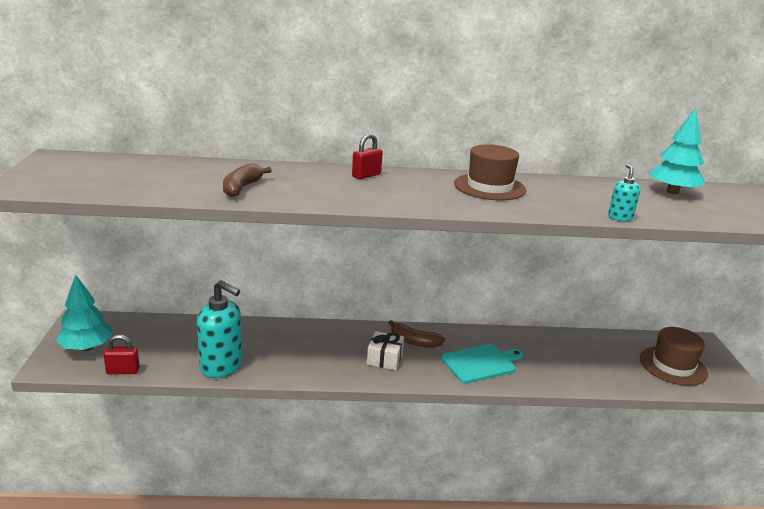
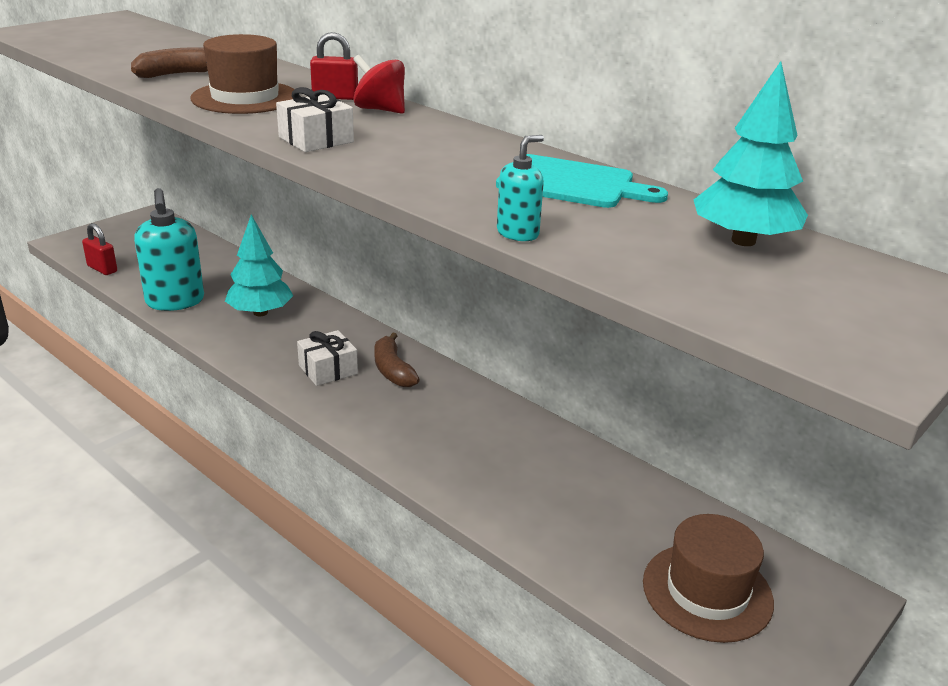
camera: 45 degrees right, 5 degrees up
(86, 348) = (114, 239): turquoise tree -> turquoise tree (260, 312)
(407, 176) = (380, 110): none -> red spinning top
(432, 203) = (316, 139): none -> white gift
(481, 363) = (423, 430): turquoise cutting board -> turquoise cutting board (572, 183)
(489, 187) = (447, 147): brown hat -> brown hat (245, 98)

